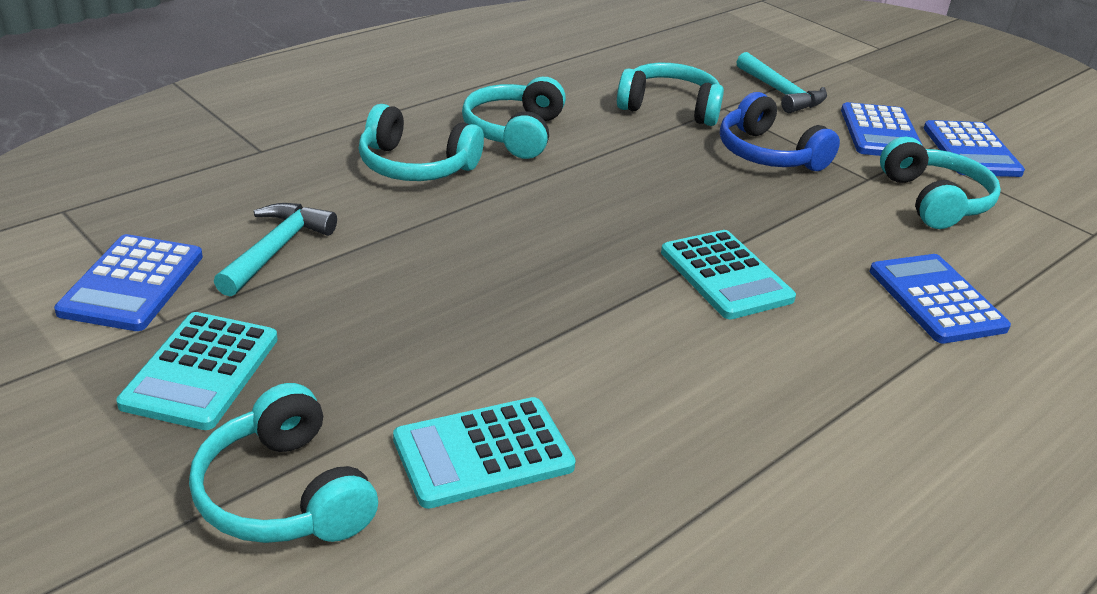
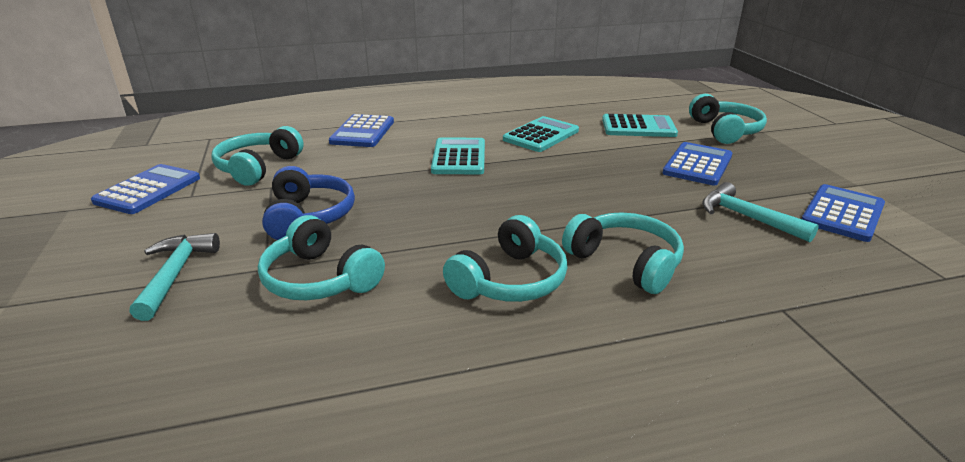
camera: 150 degrees left, 5 degrees down
(201, 371) = (776, 168): turquoise calculator -> turquoise calculator (541, 135)
(276, 249) = (746, 217): turquoise hammer -> turquoise hammer turned 90 degrees clockwise
(881, 133) = (180, 216): blue calculator -> blue calculator (697, 165)

